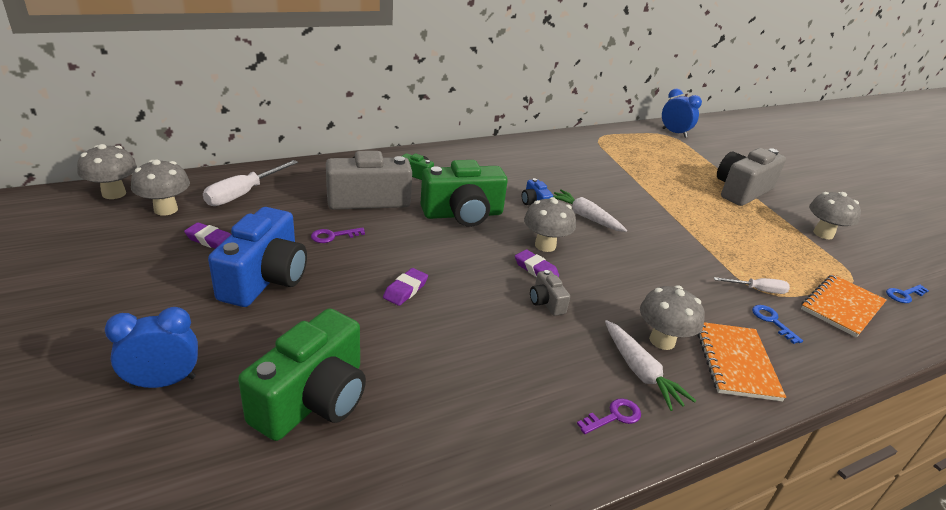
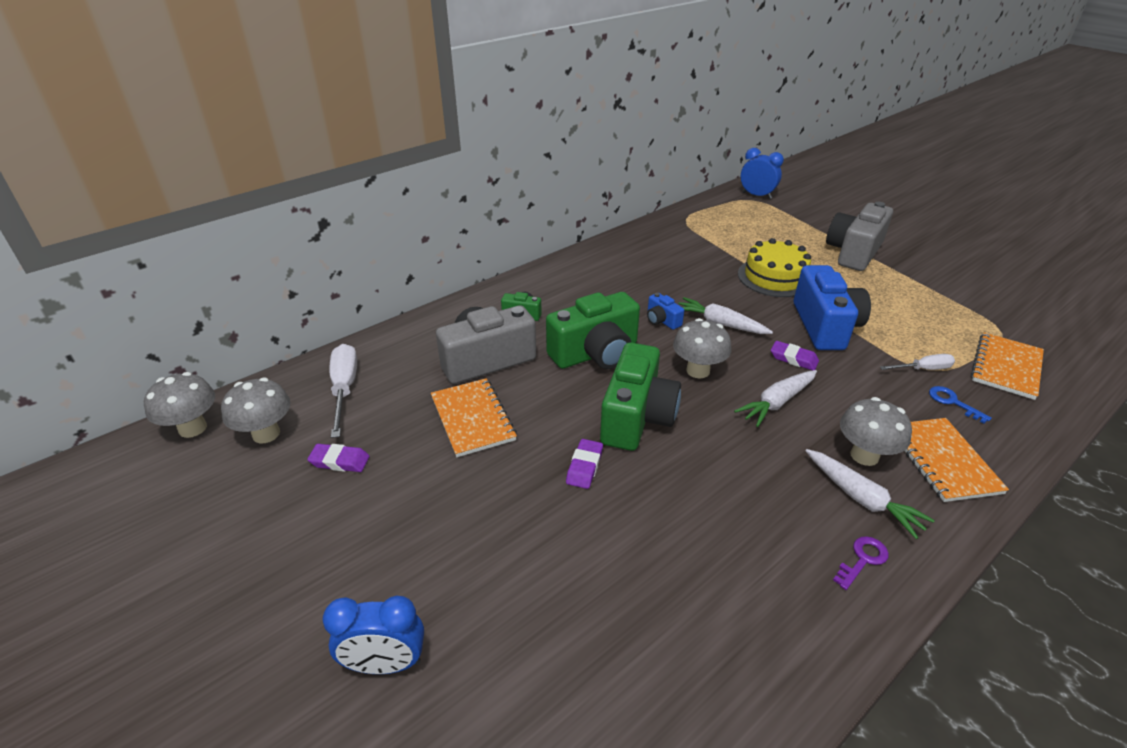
camera: 10 degrees left, 5 degrees up
(163, 382) = (385, 664): blue clock -> blue clock turned 150 degrees counterclockwise
(243, 194) = (344, 389): white screwdriver -> white screwdriver turned 150 degrees clockwise
(265, 278) = (427, 495): blue camera -> blue camera (824, 326)
(313, 399) = (559, 634): green camera -> green camera (637, 417)
(333, 236) = (472, 418): purple key -> orange notebook
(536, 269) = (703, 403): purple eraser -> purple eraser (793, 359)
(546, 302) = (733, 441): grey camera -> none
(603, 284) = (777, 403): none -> white carrot
(655, 194) = (774, 277): none -> yellow cake
(823, 234) = (951, 285): grey mushroom -> none
(904, 295) = (1053, 338): blue key -> none

